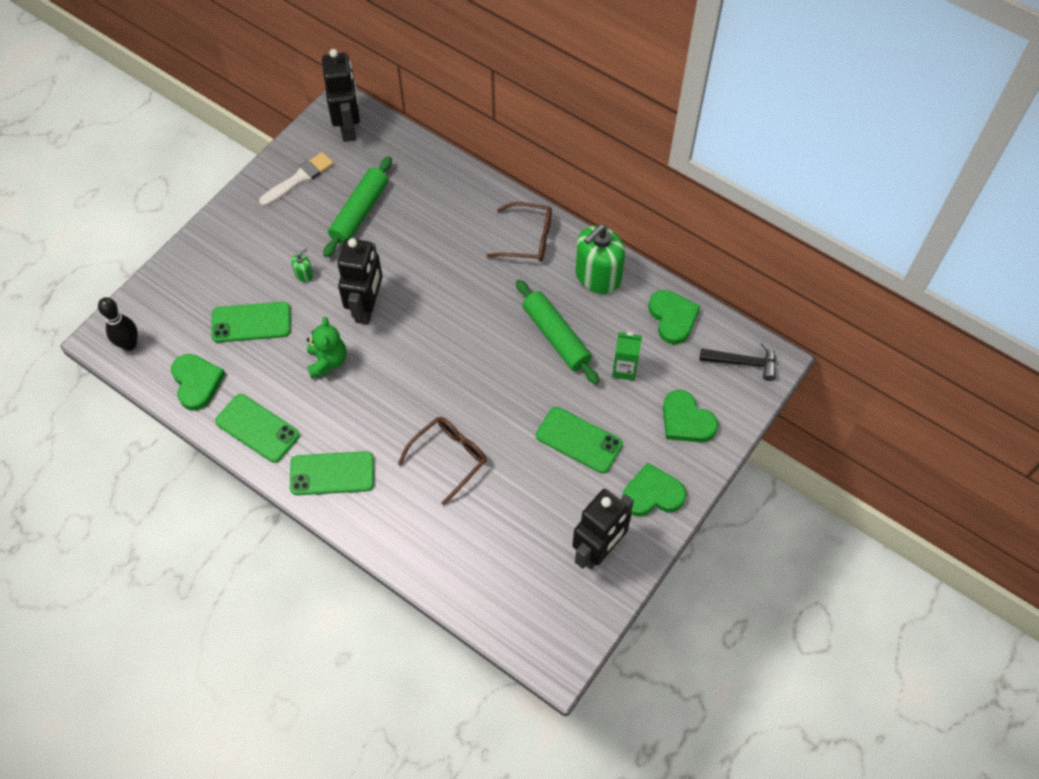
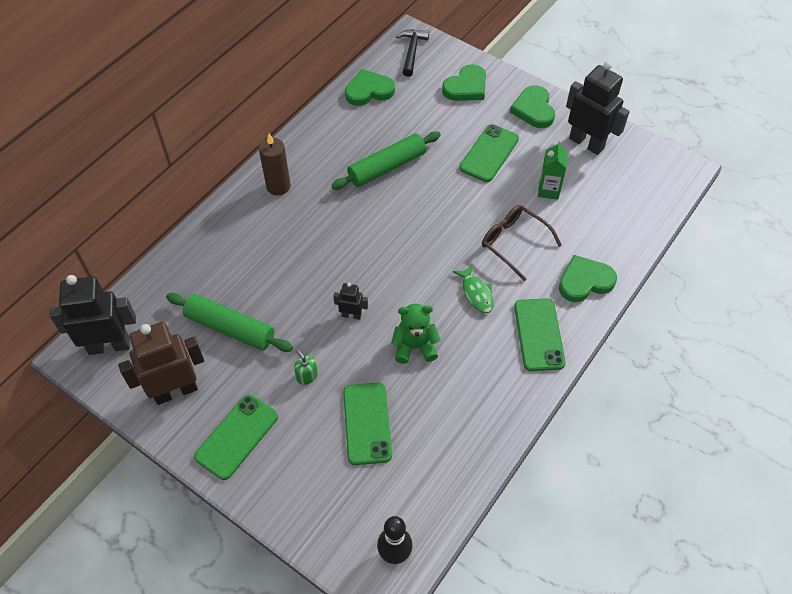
camera: 90 degrees left, 5 degrees down
(197, 382) = (443, 471): green heart -> green heart (585, 281)
(257, 428) = (495, 405): green phone -> green phone (237, 436)
(299, 179) = (175, 391): white brush -> brown robot
(367, 308) = (351, 315): black robot -> black robot, size x0.48
(385, 418) = (476, 293): none -> green fish
(528, 239) = (278, 186): brown glasses -> brown candle
(597, 276) = (323, 137): green soap dispenser -> none
(624, 369) = (419, 122): green carton -> green carton (548, 190)

